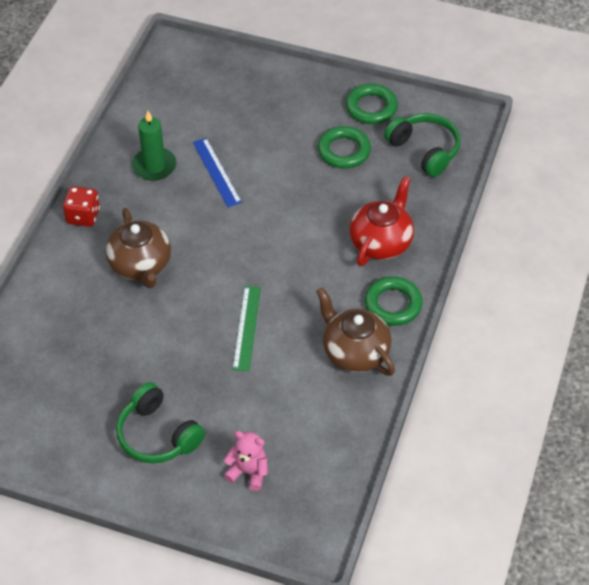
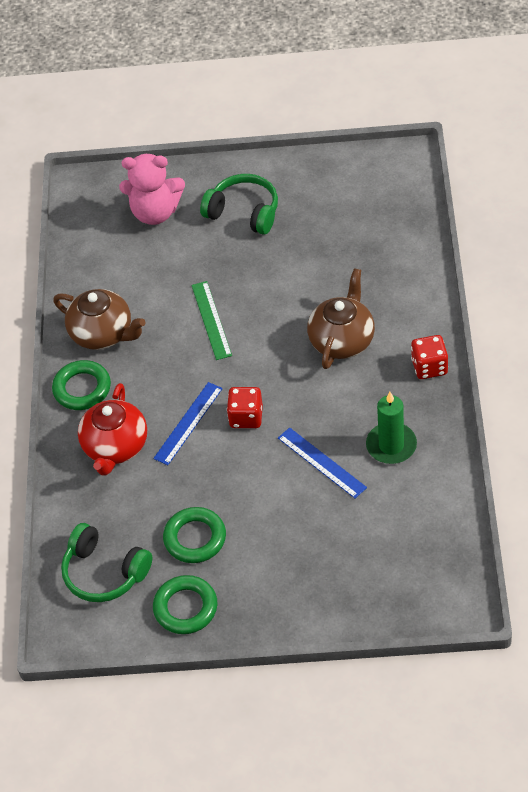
camera: 165 degrees right, 0 degrees up
(140, 265) = (342, 340): brown teapot -> brown teapot turned 60 degrees clockwise
(248, 472) = (155, 212): pink teddy bear -> pink teddy bear, size x1.63
(259, 228) = (246, 417): none -> red dice
(310, 240) = (188, 423): none -> blue ruler

